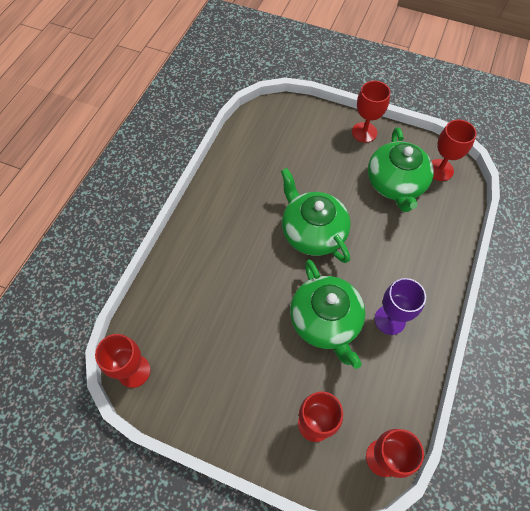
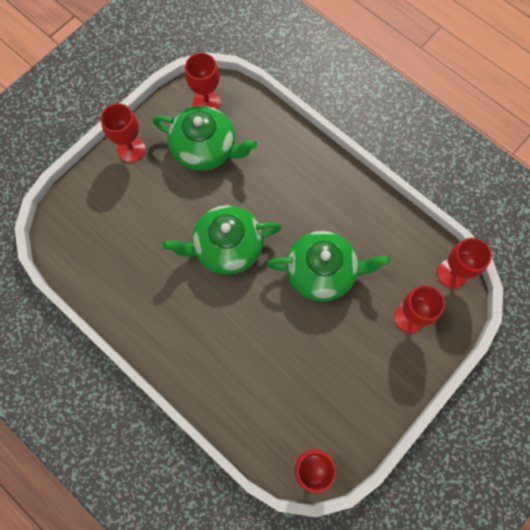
camera: 70 degrees left, 10 degrees up
(390, 320) = (340, 216): purple goblet -> none

